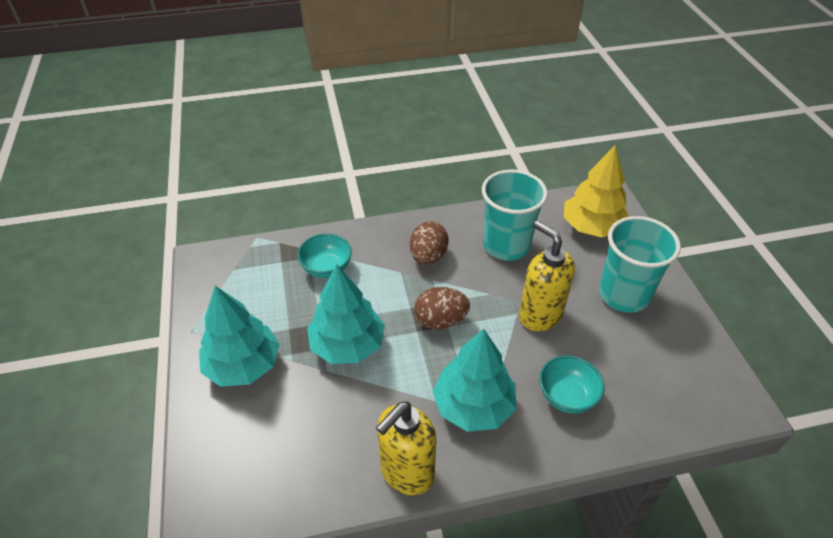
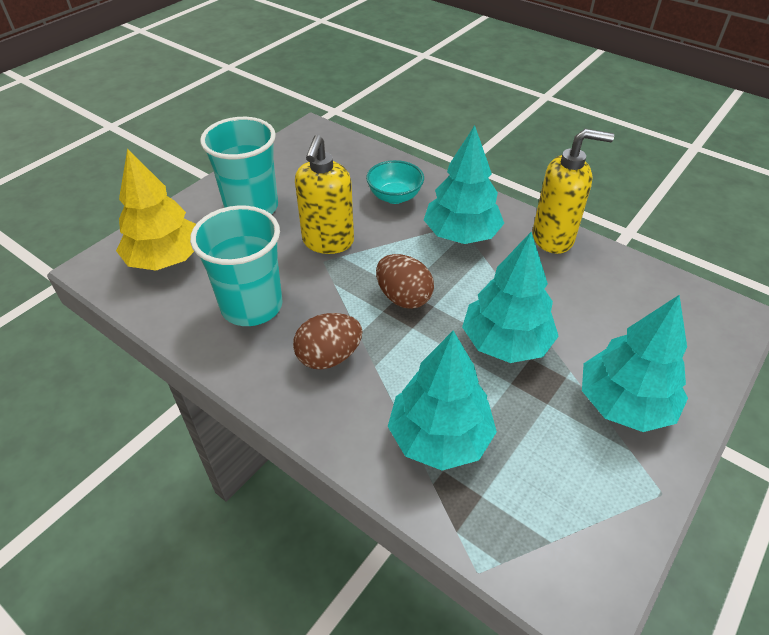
camera: 130 degrees left, 0 degrees up
(326, 268) = (440, 437): turquoise bowl -> turquoise tree

